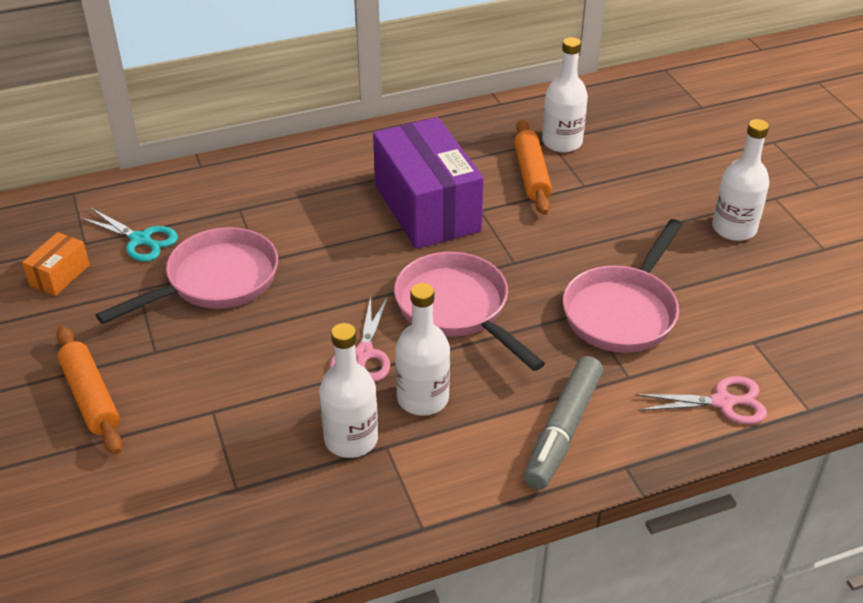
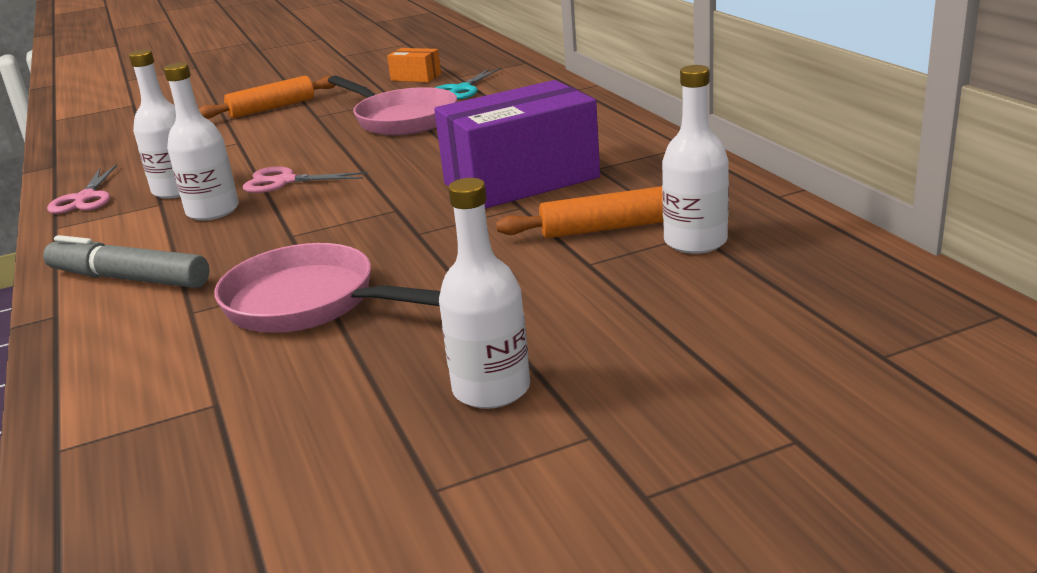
camera: 90 degrees right, 15 degrees down
(457, 309) = (339, 212): pink pan -> none
(722, 402) = (112, 377): pink scissors -> pink scissors (85, 198)

